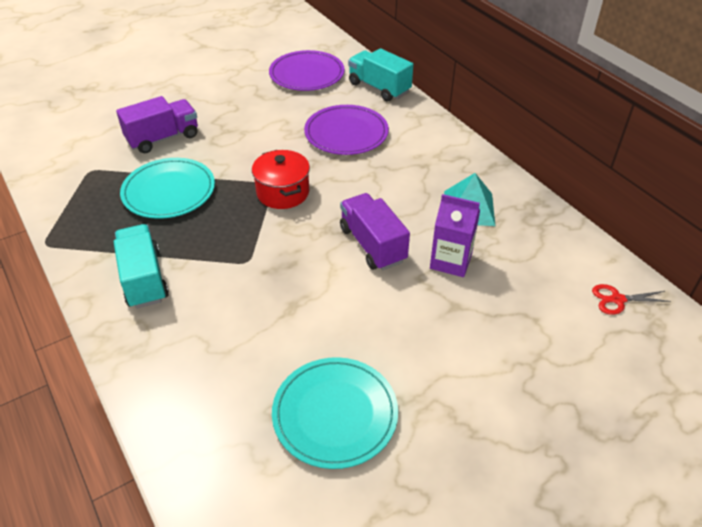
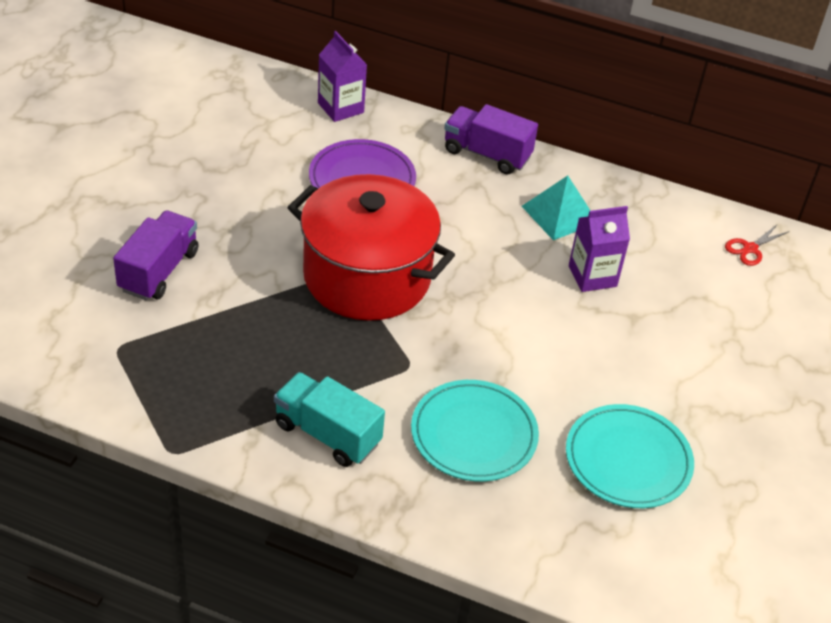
camera: 40 degrees left, 0 degrees up
(169, 191) = (242, 330): turquoise plate -> turquoise plate (474, 434)
(283, 192) = (367, 277): red pot -> red pot, size x1.94
(307, 74) = (239, 120): purple plate -> none
(372, 245) = (509, 292): purple truck -> purple truck (487, 154)
(379, 88) = (340, 108): turquoise truck -> purple carton

